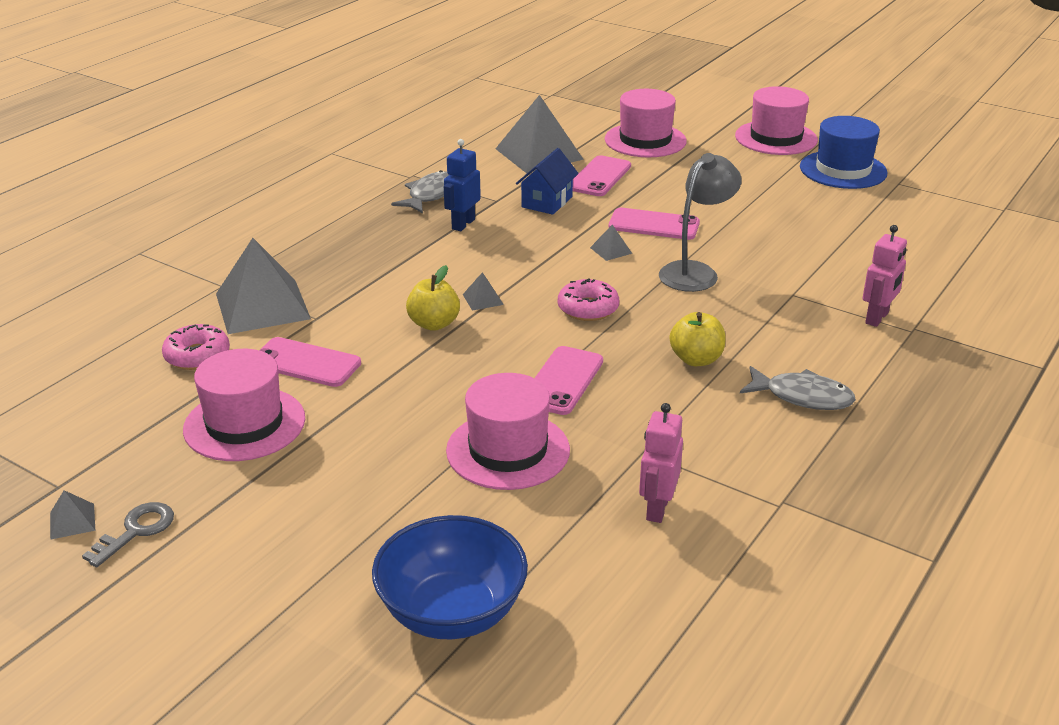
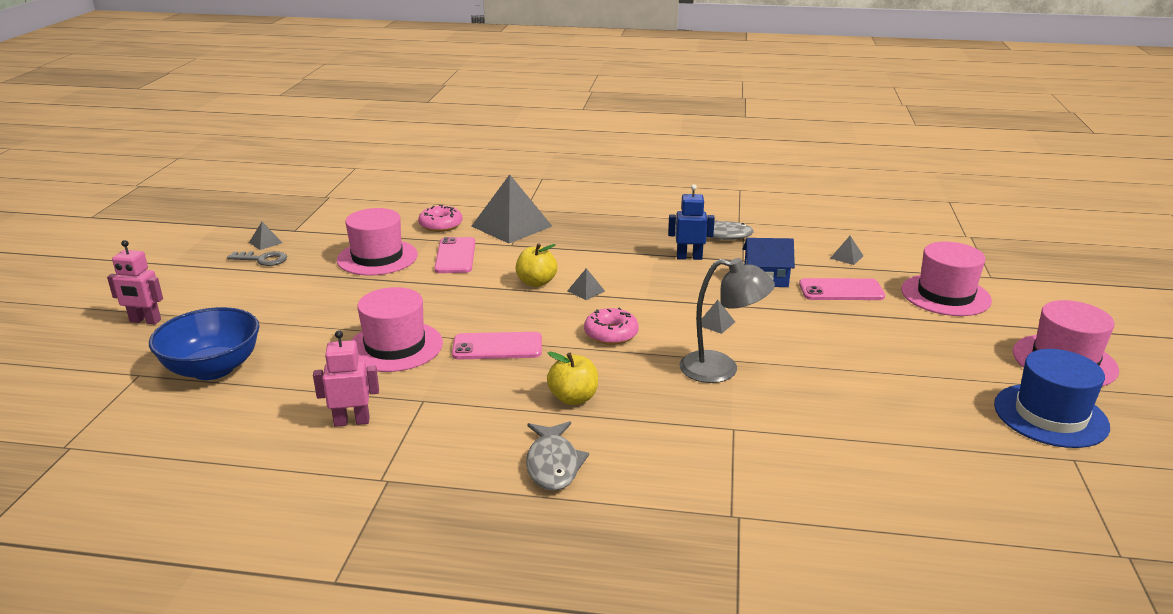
camera: 65 degrees right, 5 degrees down
(539, 154) = (846, 257): grey pyramid -> grey pyramid, size x0.41
(654, 225) = (784, 333): pink phone -> none
(877, 318) = (736, 488): pink robot -> pink robot (145, 321)

